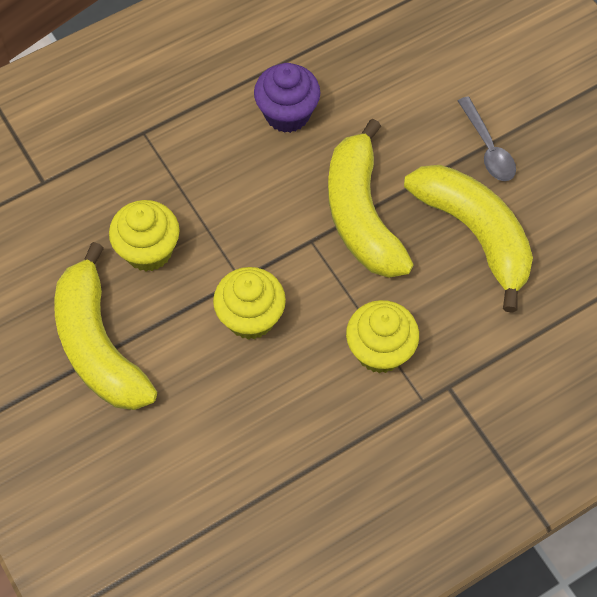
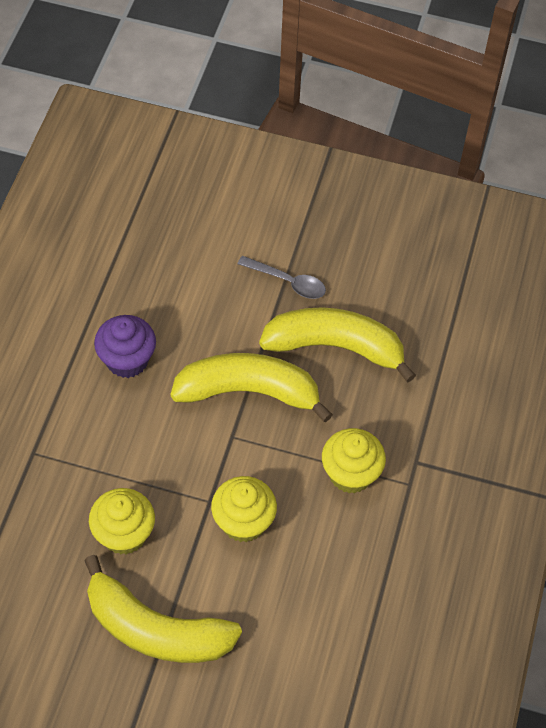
camera: 45 degrees left, 5 degrees down
(361, 214) = (248, 391): yellow banana -> yellow banana turned 150 degrees clockwise

